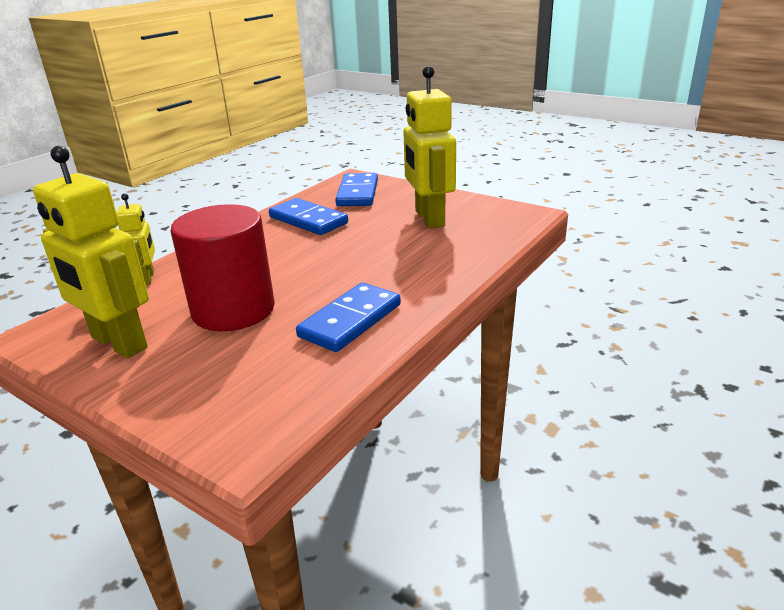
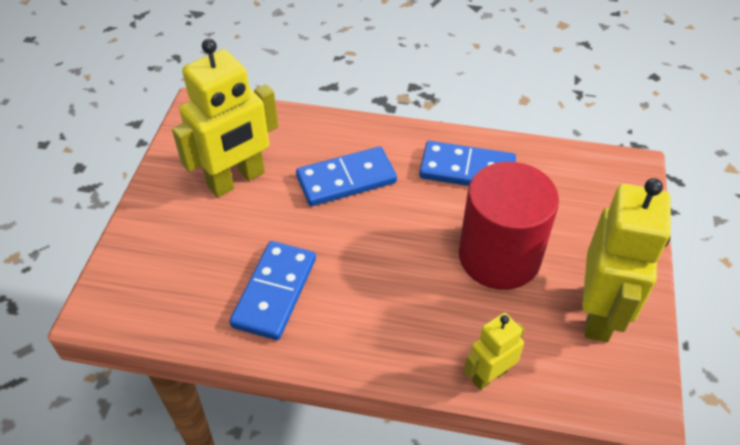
camera: 115 degrees left, 20 degrees up
(358, 193) = (167, 276): blue domino -> blue domino (346, 179)

